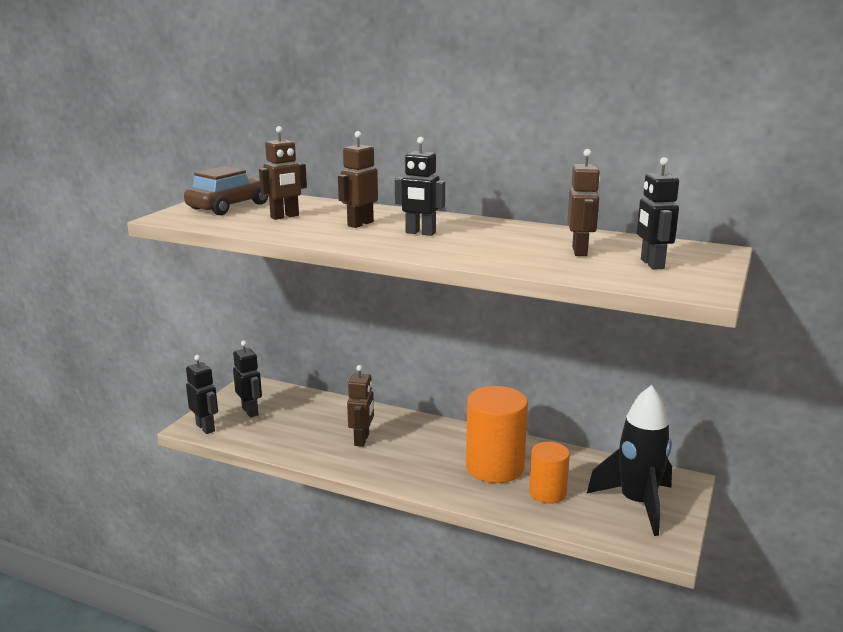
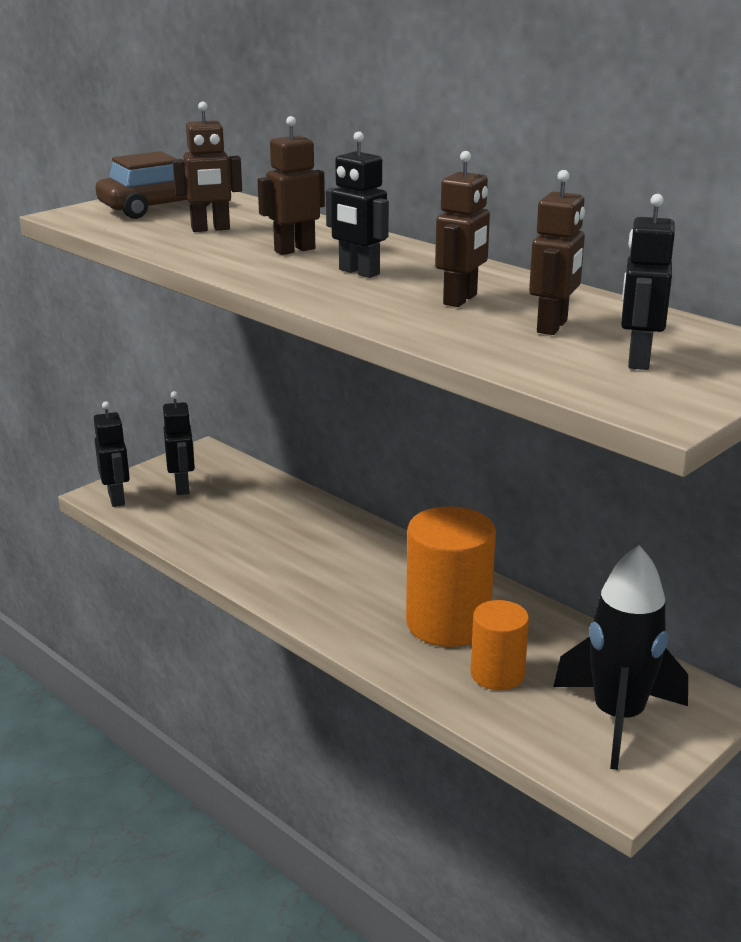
camera: 20 degrees right, 5 degrees up
(362, 440) = (296, 551): brown robot -> brown robot (461, 300)

